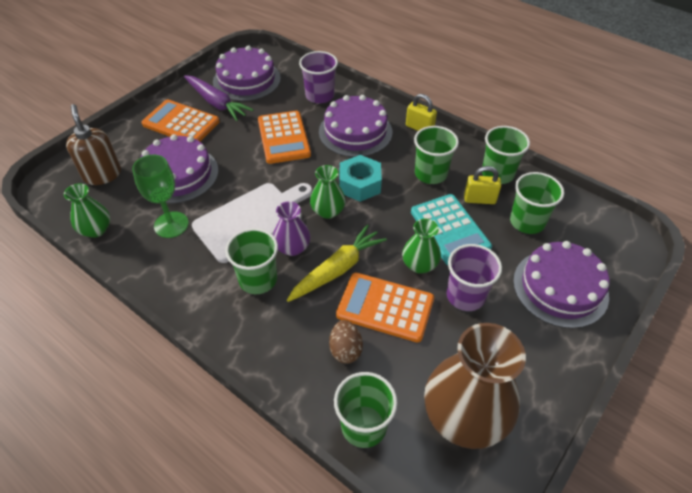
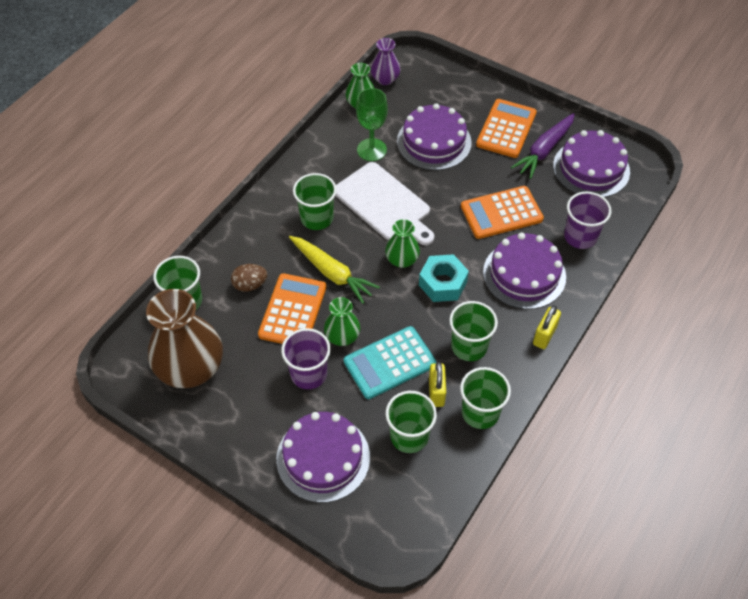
camera: 85 degrees right, 5 degrees up
(102, 174) = (425, 91): brown soap dispenser -> none
(292, 248) = (354, 238): purple vase -> purple vase (385, 79)

